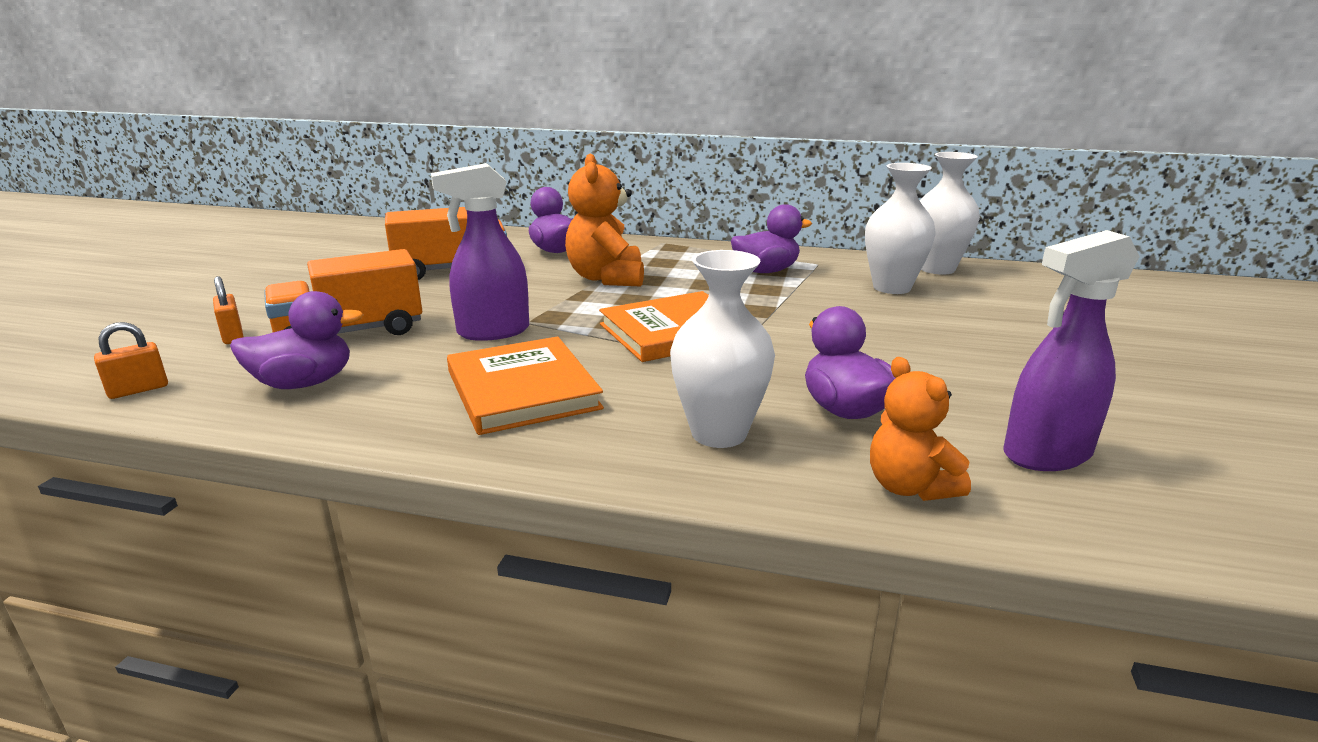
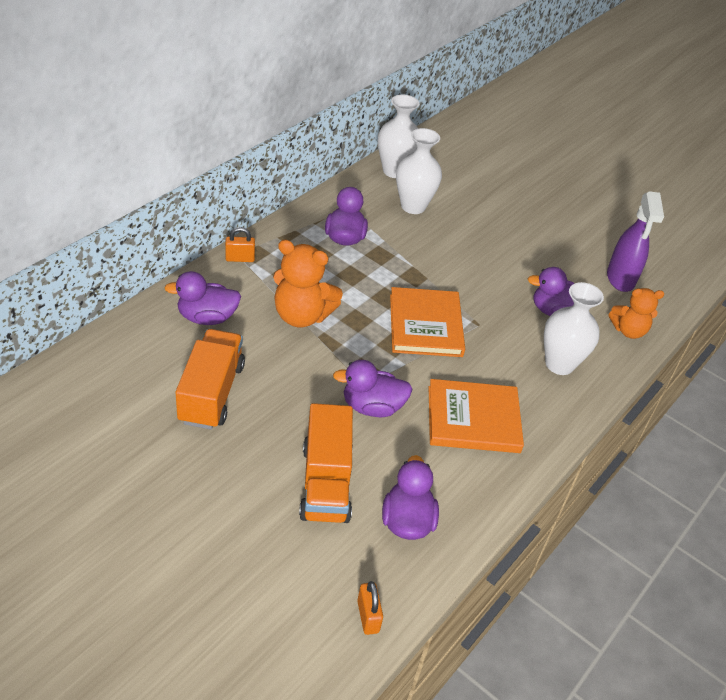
camera: 70 degrees left, 20 degrees up
(233, 336) = (286, 556): orange padlock -> orange padlock (240, 258)
(492, 332) = (372, 407): purple spray bottle -> purple duck

